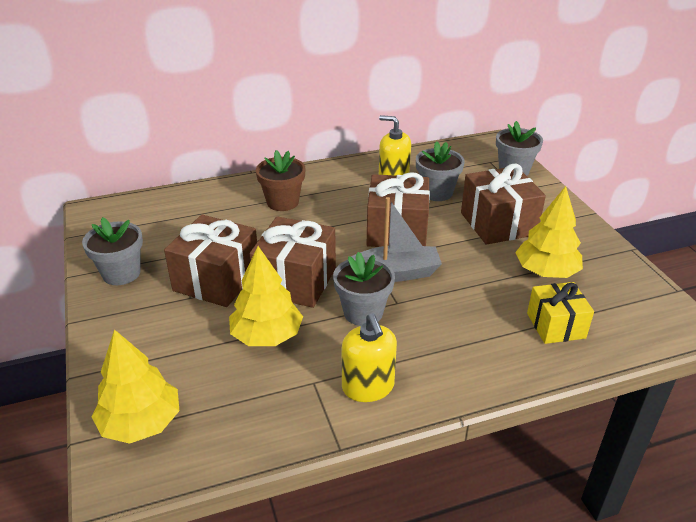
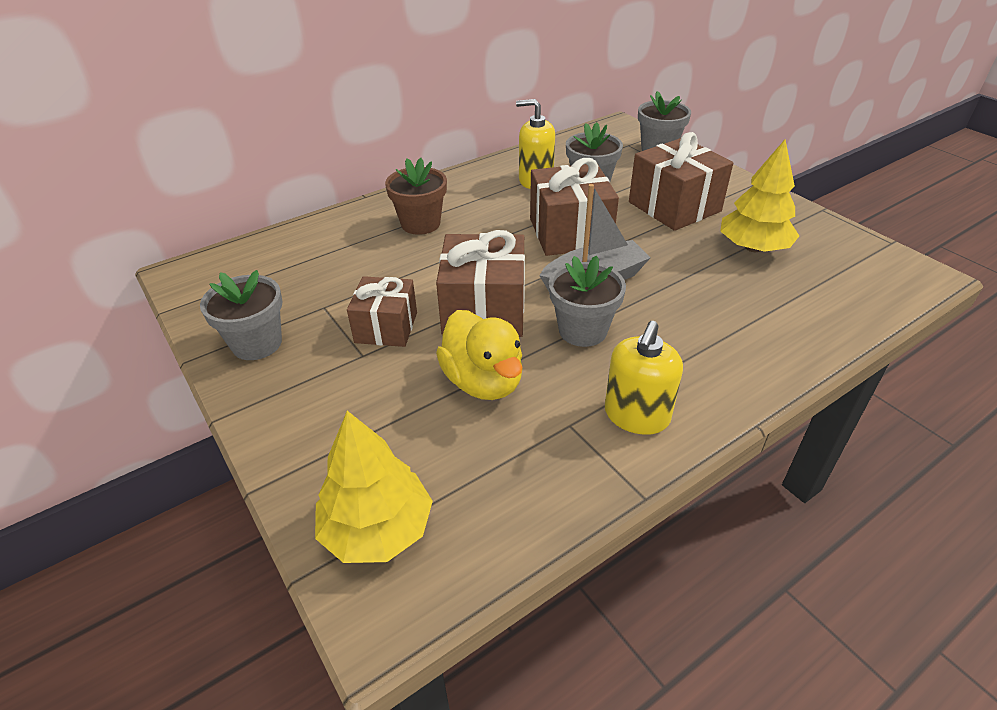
camera: 15 degrees left, 5 degrees up
(217, 280) = (386, 327): brown gift -> brown gift, size x0.65
(266, 336) = (483, 382): yellow tree -> yellow duck
(368, 387) = (636, 415): yellow soap dispenser -> yellow soap dispenser turned 60 degrees clockwise
(555, 325) = (797, 302): yellow gift -> none

